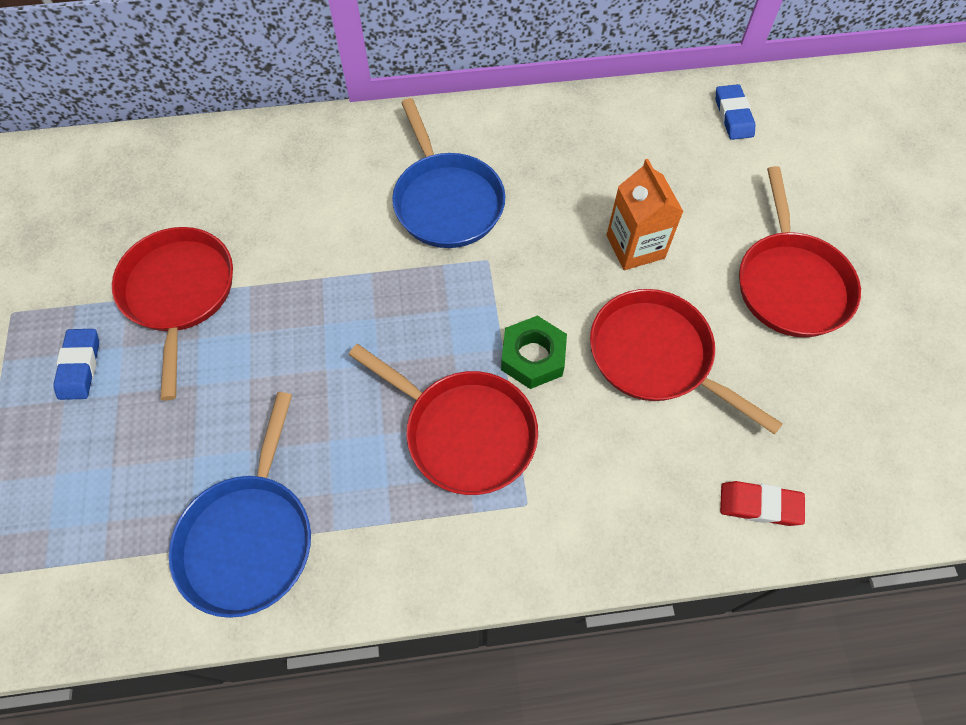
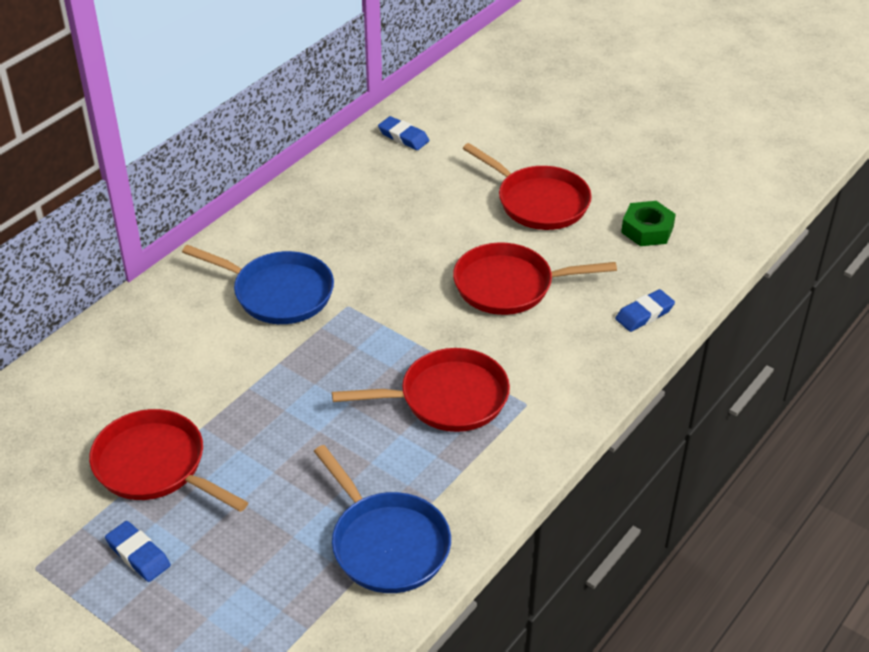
camera: 45 degrees left, 20 degrees down
(533, 357) = (440, 334): green nut -> green nut (647, 230)
(635, 246) = (429, 240): orange carton -> none
(759, 505) = (644, 314): red eraser -> blue eraser

